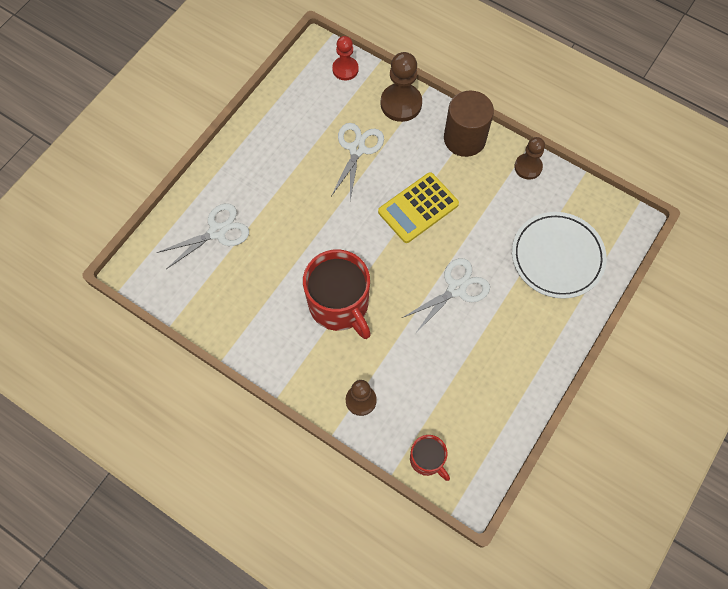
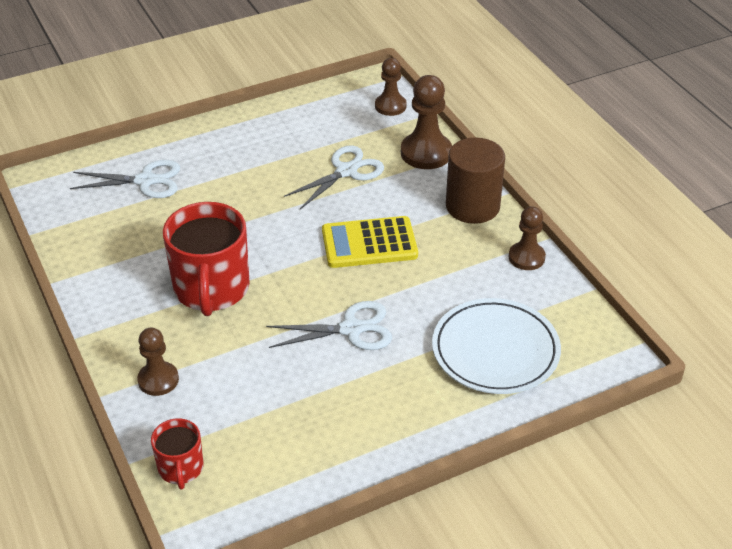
camera: 30 degrees right, 25 degrees down
(345, 69) = (390, 106): red pawn -> brown pawn

